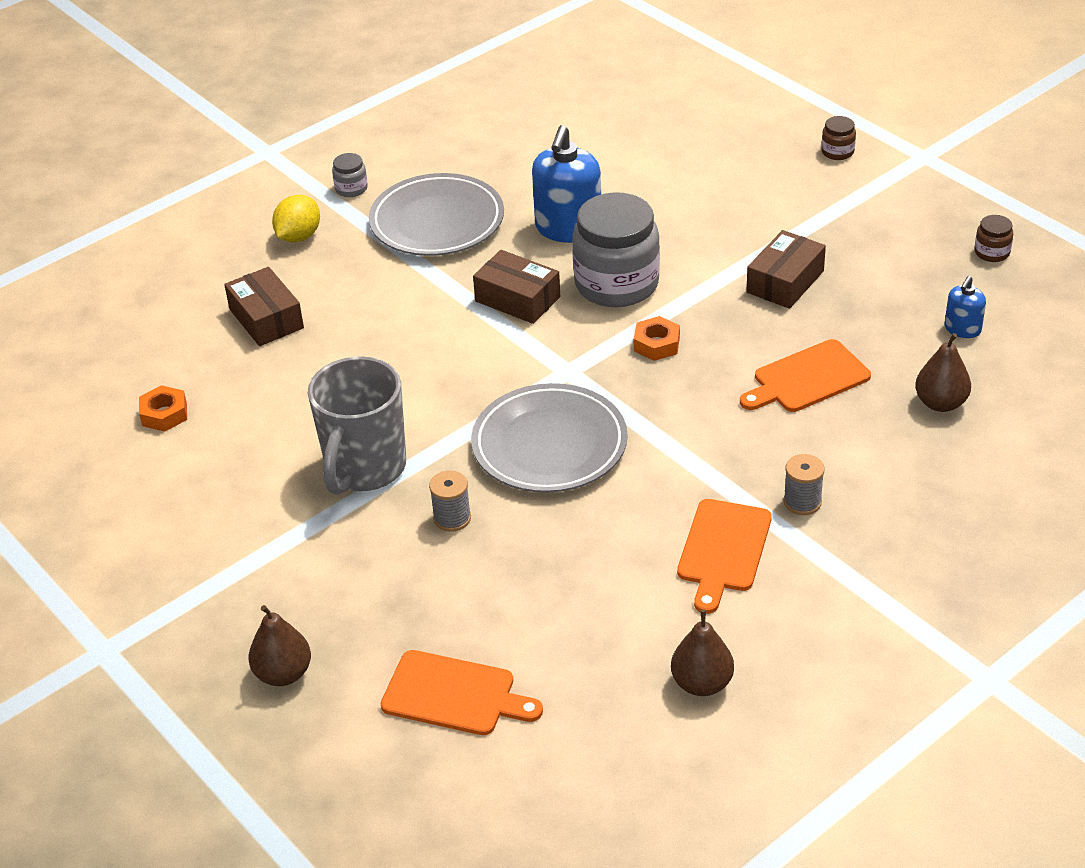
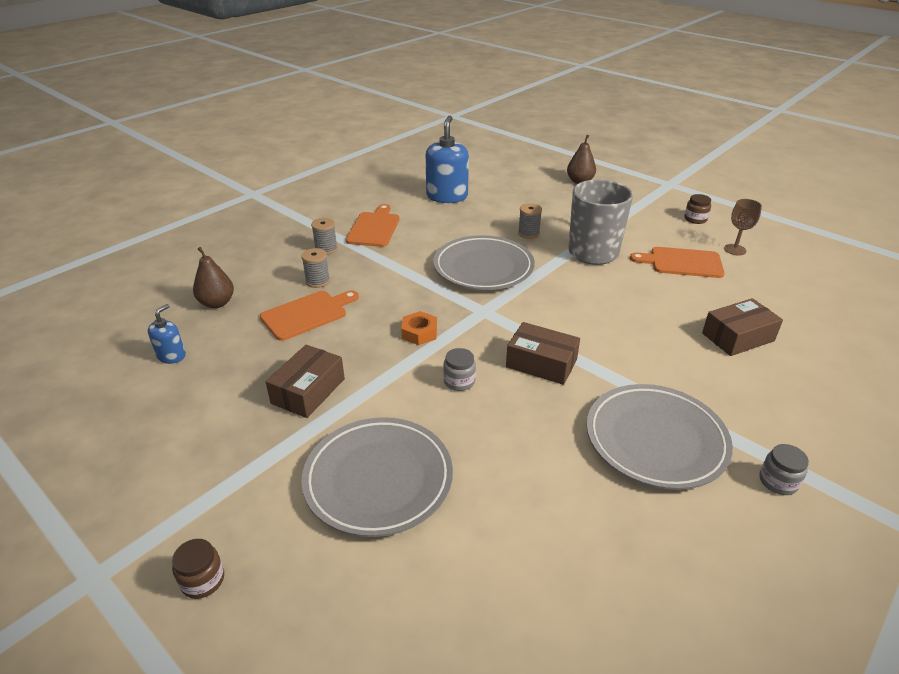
camera: 170 degrees right, 5 degrees down
(140, 460) = (734, 249): none -> brown goblet
(164, 414) = (746, 273): orange nut -> none
(266, 319) = (738, 337): brown box -> brown box turned 75 degrees counterclockwise
(299, 236) = (780, 416): yellow lemon -> none
(454, 695) = (498, 179): orange cutting board -> orange cutting board (682, 262)
(568, 228) = (518, 439): blue soap dispenser -> blue soap dispenser (447, 196)
(616, 284) = (459, 381): grey jar -> grey jar, size x0.42
(702, 683) = (386, 187): brown pear -> none
(705, 204) = (378, 480): none -> grey plate
(803, 434) = (317, 281): none -> grey spool
(992, 252) = (99, 432): brown jar -> brown jar (695, 219)

